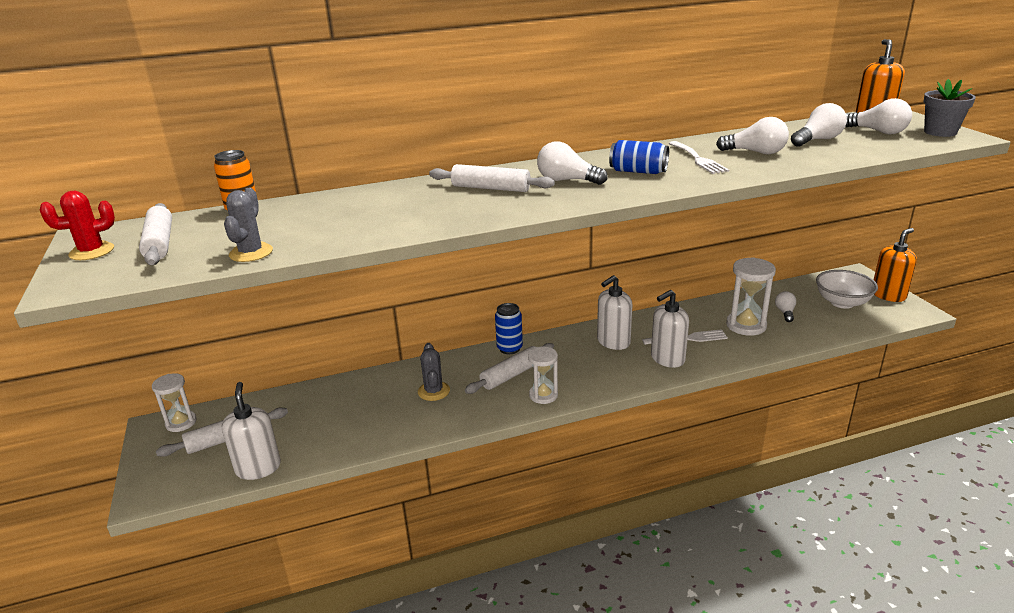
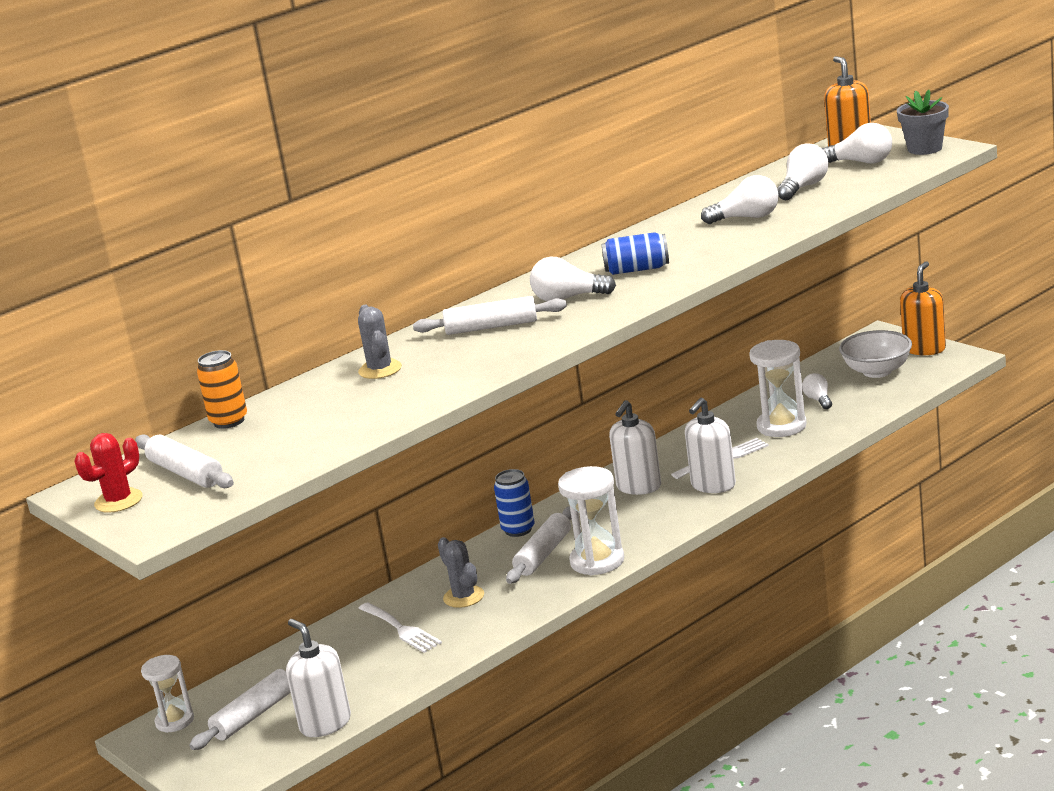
camera: 20 degrees left, 5 degrees down
(251, 253) = (309, 453): grey cactus -> grey cactus (380, 370)
(543, 395) = (597, 561): white hourglass -> white hourglass, size x1.52
(698, 159) = (690, 240): white fork -> white fork (401, 629)

